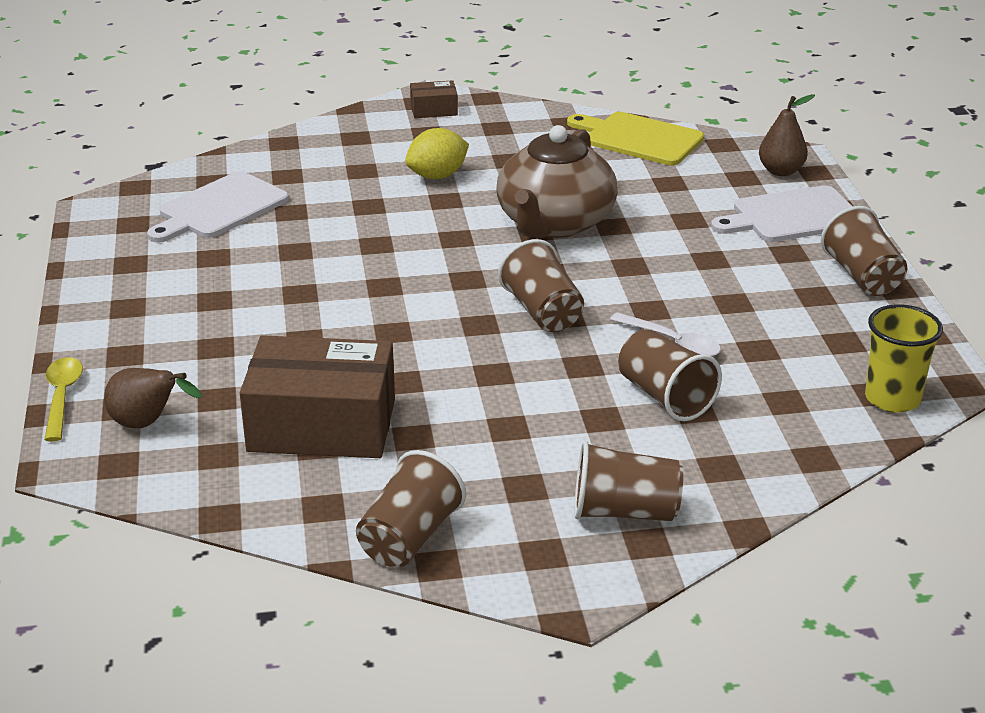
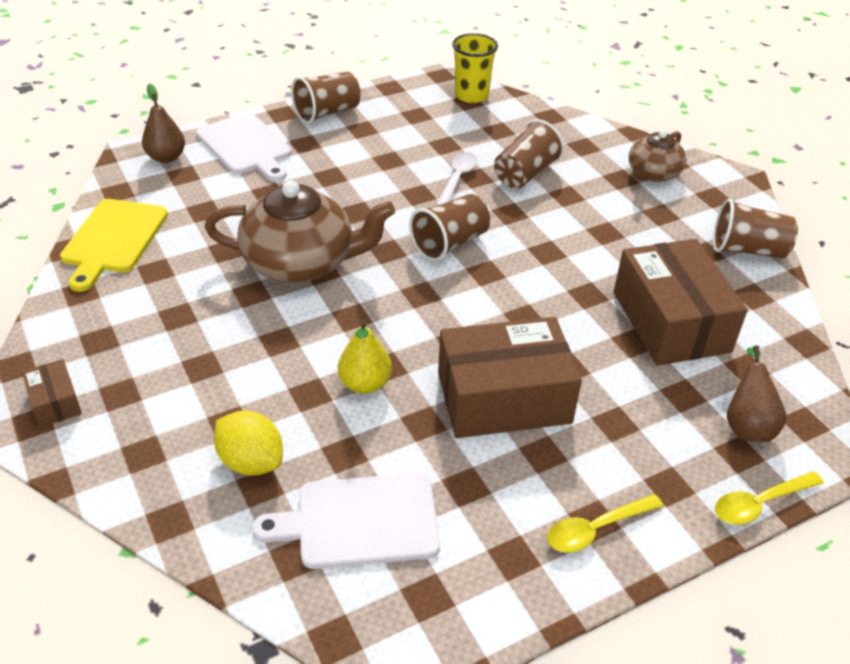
camera: 110 degrees left, 10 degrees up
(118, 305) = (596, 529): none -> yellow spoon
(219, 208) = (360, 521): white cutting board -> white cutting board turned 150 degrees clockwise
(292, 294) = (503, 398): none -> brown box
(362, 231) = (365, 384): none -> yellow pear
(437, 176) = (228, 358): yellow lemon -> yellow lemon (251, 462)
(624, 512) = (652, 173): brown cup -> brown teapot

